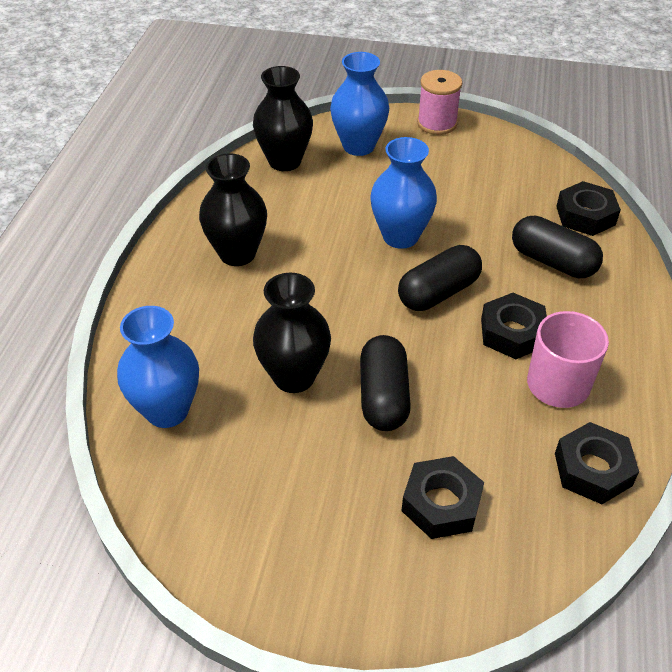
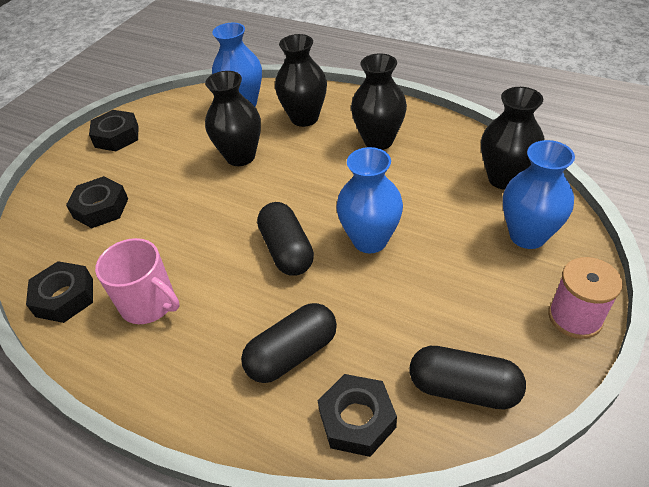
camera: 110 degrees right, 0 degrees up
(197, 330) = (304, 118): none -> black vase
(383, 396) = (198, 197): black capsule -> black capsule (463, 389)
(512, 333) = (217, 289): black nut -> black nut (117, 136)

